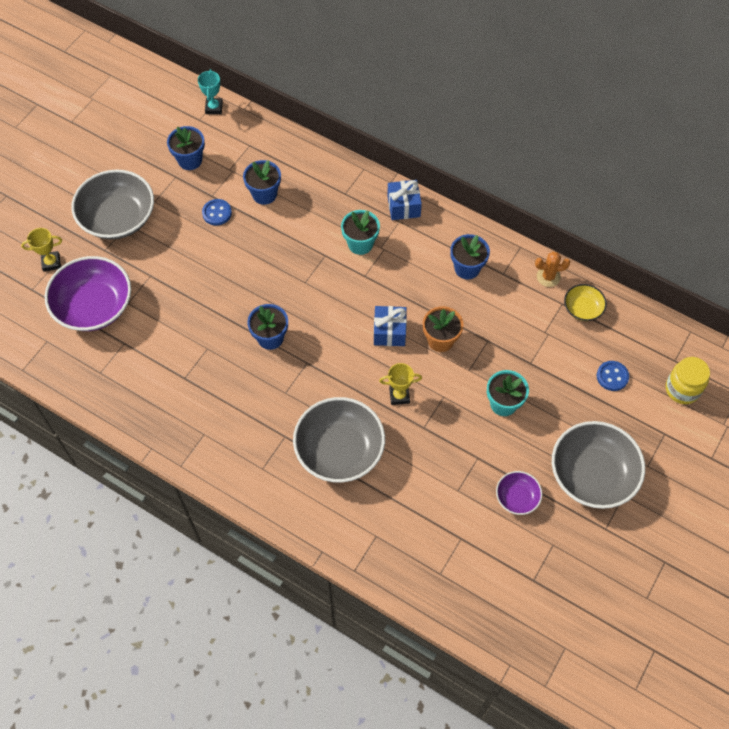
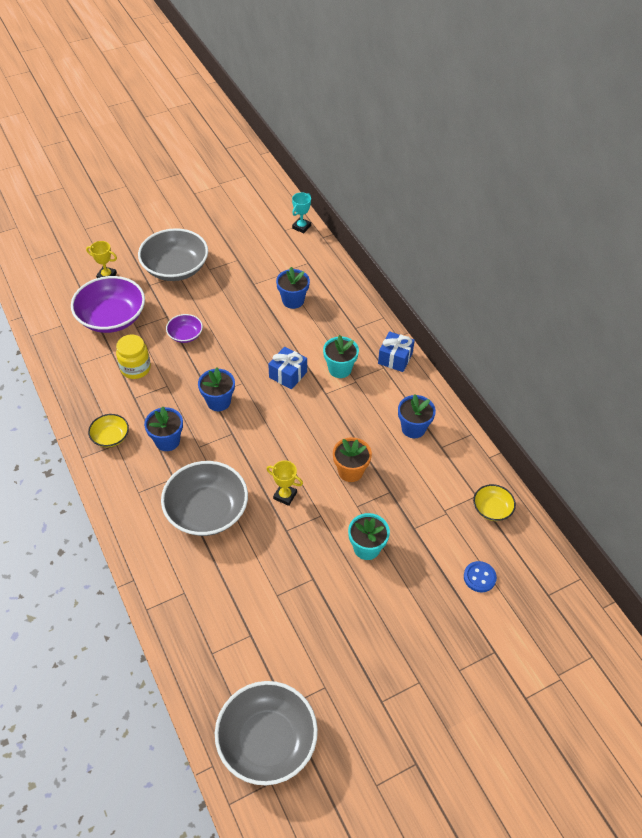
camera: 30 degrees right, 10 degrees down
(190, 160) = (256, 253): blue flower pot -> blue flower pot (167, 441)
(192, 430) = (110, 437): none -> yellow bowl
(217, 213) = (248, 297): blue button -> none
(389, 332) = (314, 444): blue gift -> blue gift (288, 374)
(517, 497) = (322, 629): purple bowl -> purple bowl (185, 335)
(548, 277) = (479, 469): orange cactus -> none
(592, 474) = (403, 648): grey bowl -> grey bowl (267, 741)
(682, 389) = (538, 623): yellow jar -> yellow jar (135, 368)

